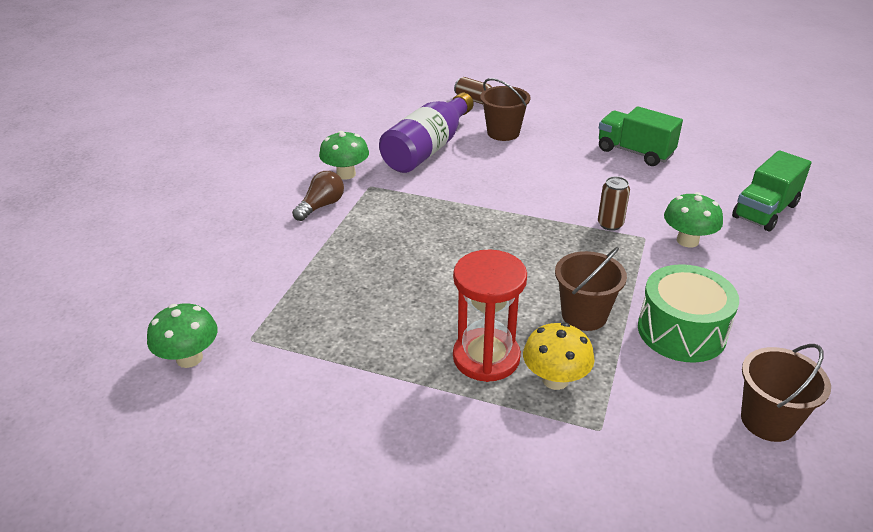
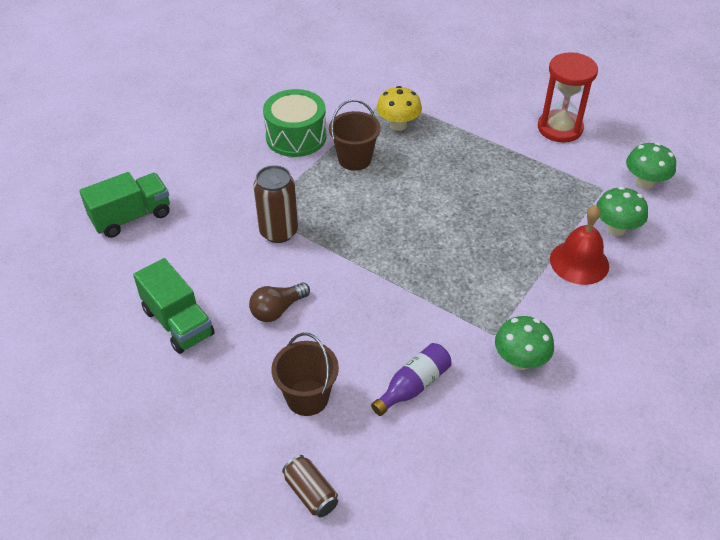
camera: 165 degrees left, 10 degrees up
(289, 251) = (579, 262): none -> red bell
(321, 206) = (549, 314): brown light bulb -> brown light bulb (277, 310)
(428, 149) = (413, 386): purple bottle -> purple bottle, size x0.55
(486, 357) = (436, 145): red hourglass -> red hourglass (560, 128)
(610, 224) = (278, 232): brown can -> brown can, size x1.60
(687, 241) = (227, 202): green mushroom -> green mushroom (616, 228)
(768, 420) = (290, 85): brown bucket -> none

